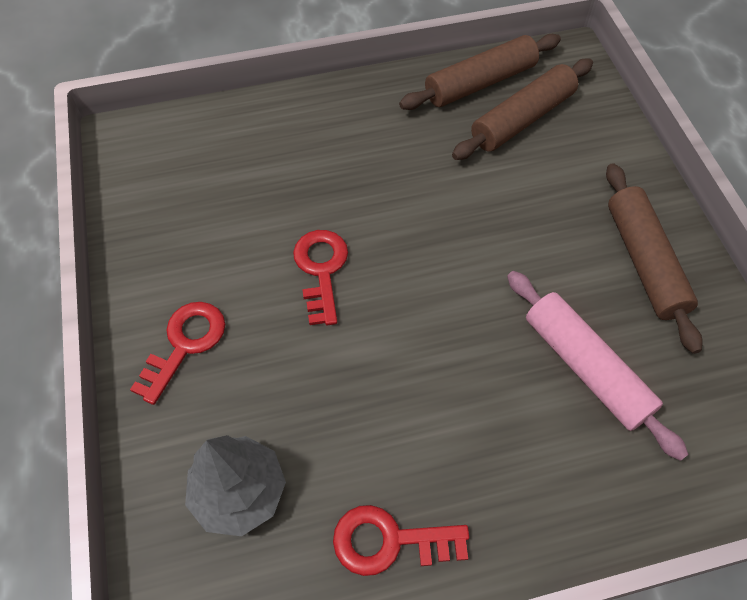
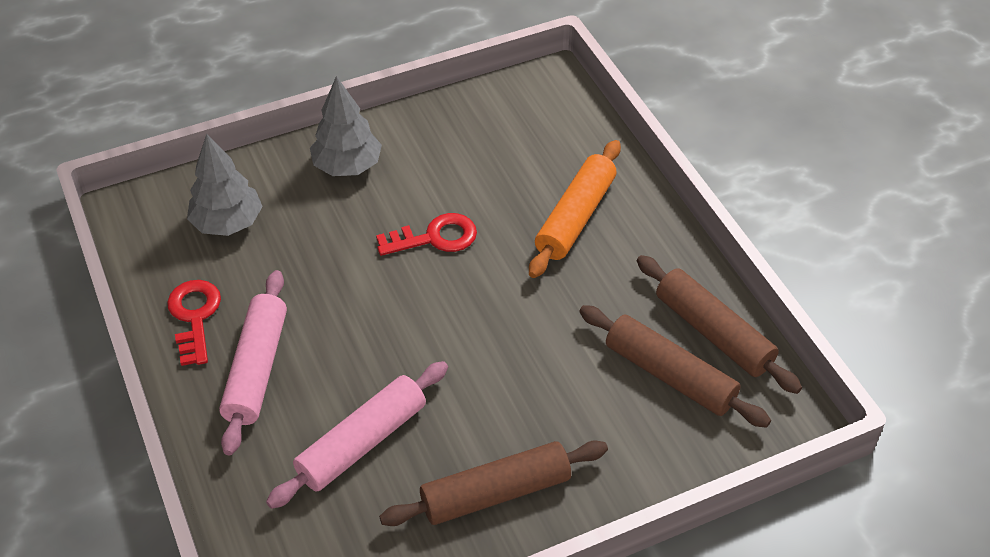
camera: 80 degrees right, 10 degrees down
(185, 344) = (347, 166): red key -> grey tree
(324, 150) = (575, 217): none -> orange rolling pin
(479, 469) = (256, 369): none -> pink rolling pin

